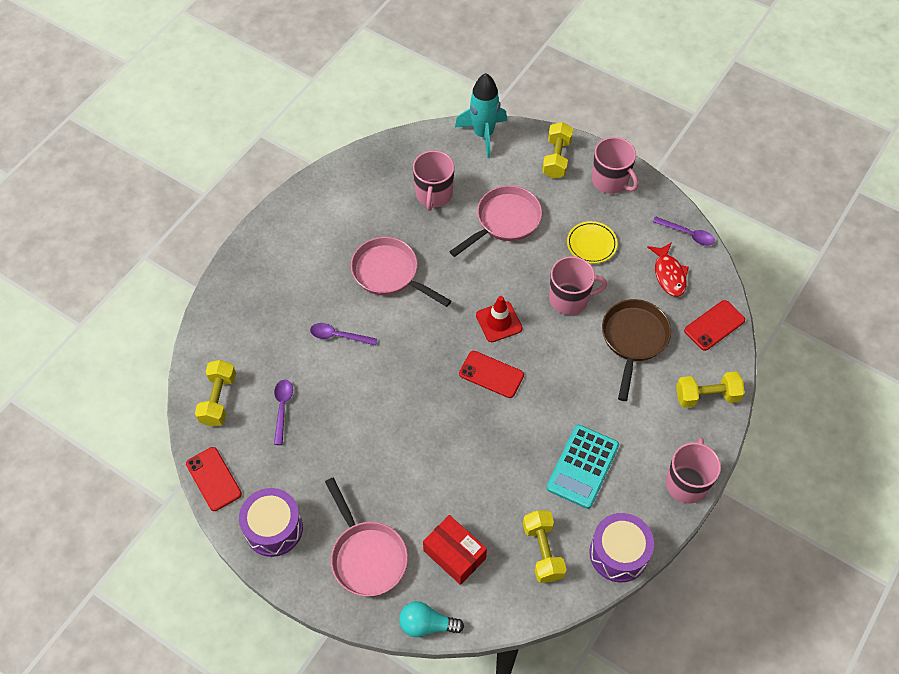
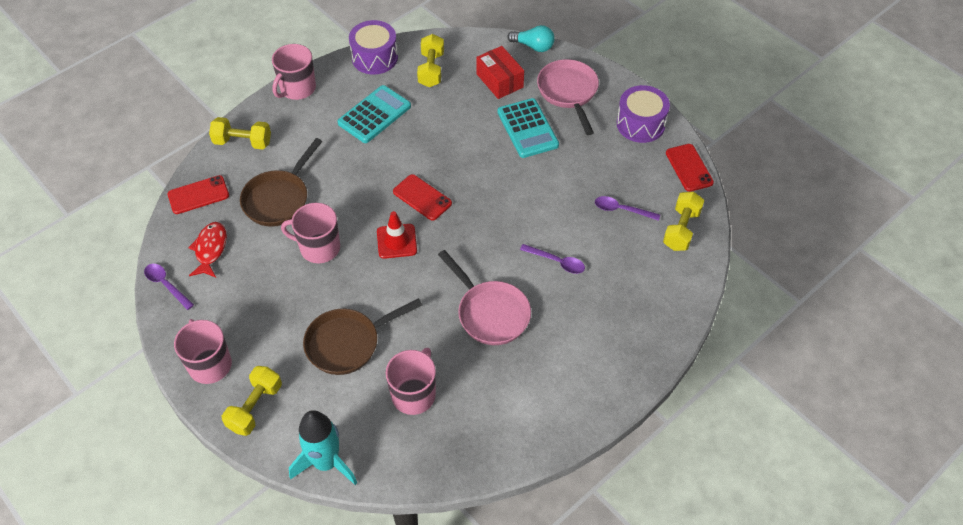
camera: 165 degrees left, 5 degrees down
(282, 408) = (621, 210): purple spoon -> purple spoon turned 90 degrees clockwise
(403, 489) = (527, 128): none -> turquoise calculator
(505, 221) = (347, 343): pink pan -> brown pan
(591, 244) = (269, 297): yellow plate -> none

